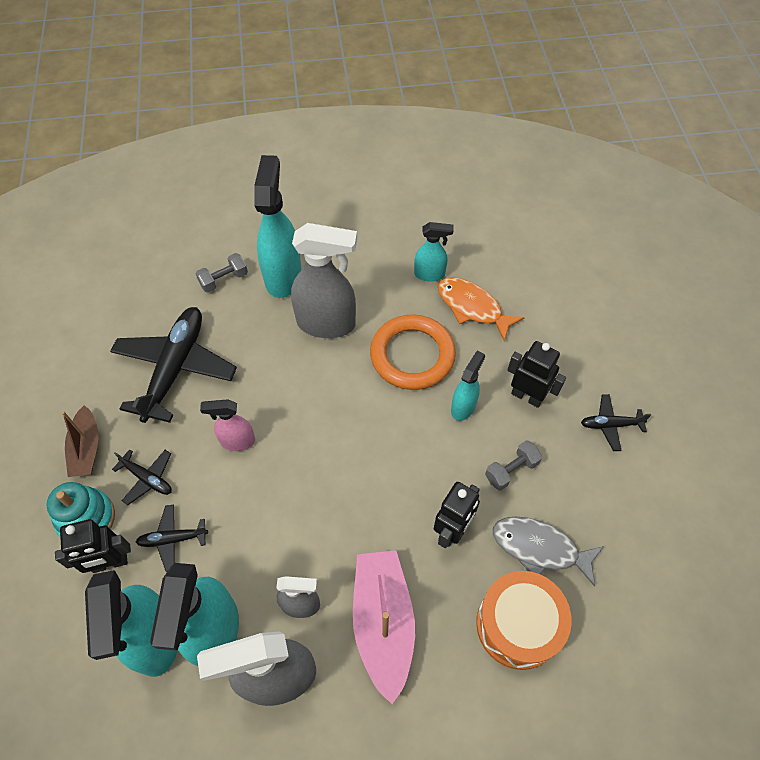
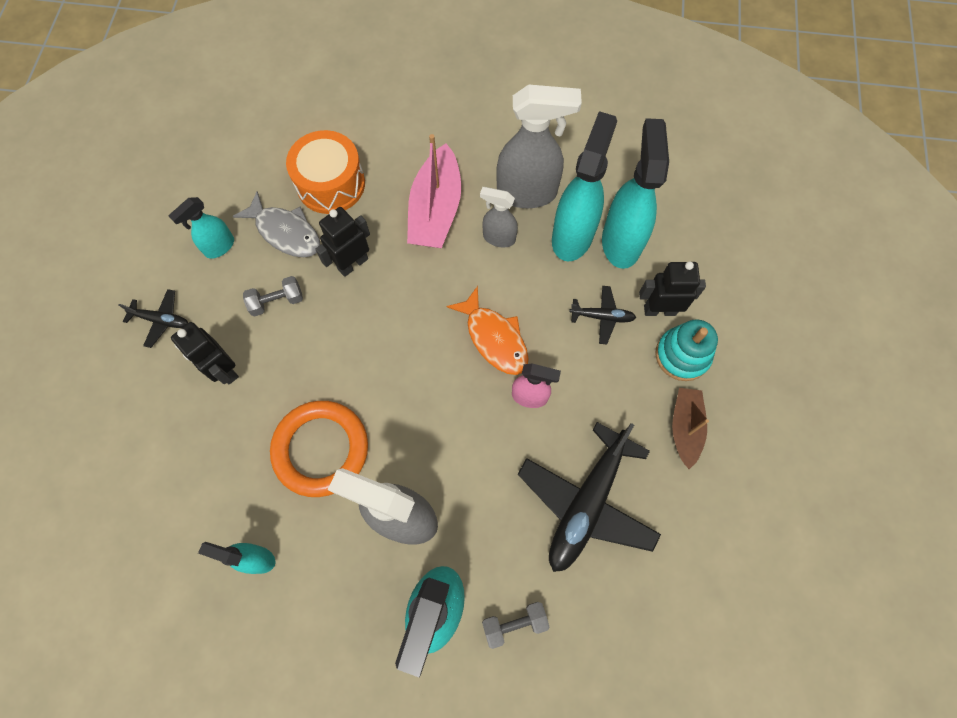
camera: 165 degrees left, 10 degrees up
(147, 478) = (623, 380): black plane -> none
(463, 407) = (292, 375): turquoise spray bottle -> turquoise spray bottle (219, 247)
(472, 307) = (228, 495): orange fish -> orange fish (494, 338)

